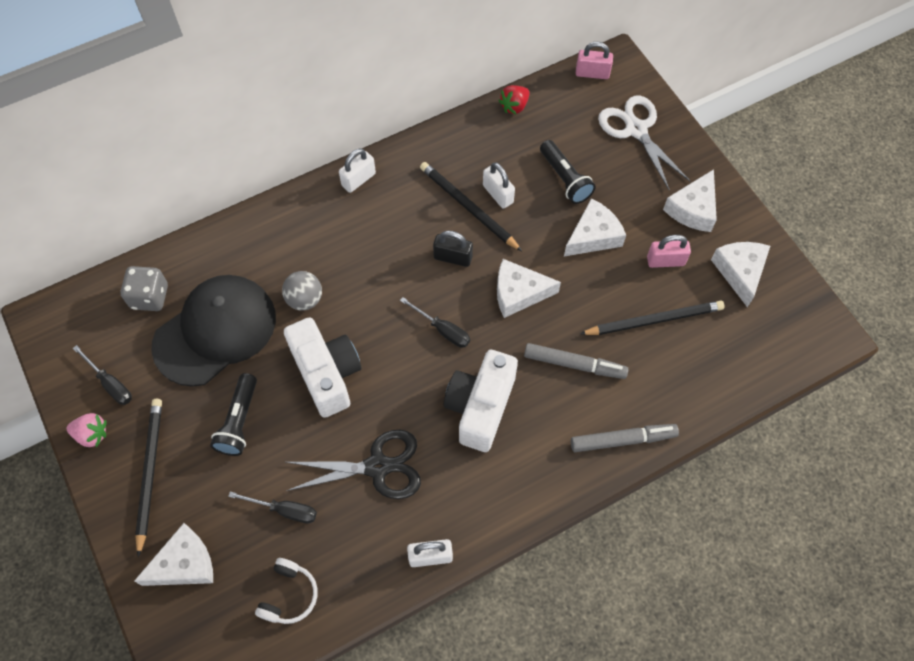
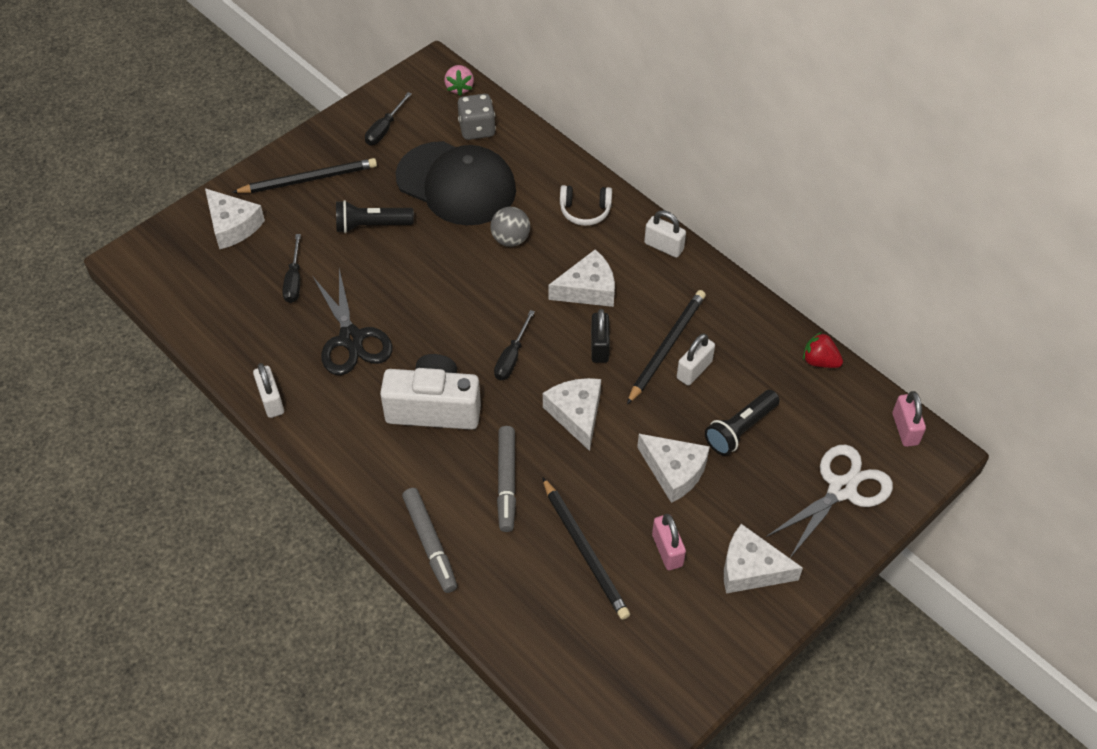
camera: 75 degrees right, 10 degrees down
(92, 434) = (335, 132): pink strawberry -> pink strawberry (459, 88)
(289, 595) = (217, 304): white headphones -> white headphones (585, 211)
(327, 374) = (436, 277): white camera -> none
(739, 272) = (680, 633): white cheese -> white cheese (588, 289)

